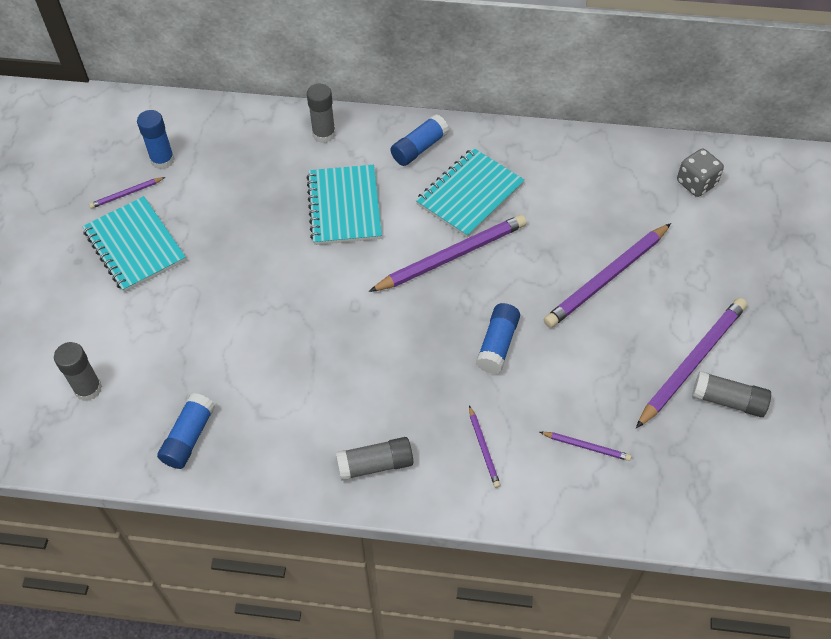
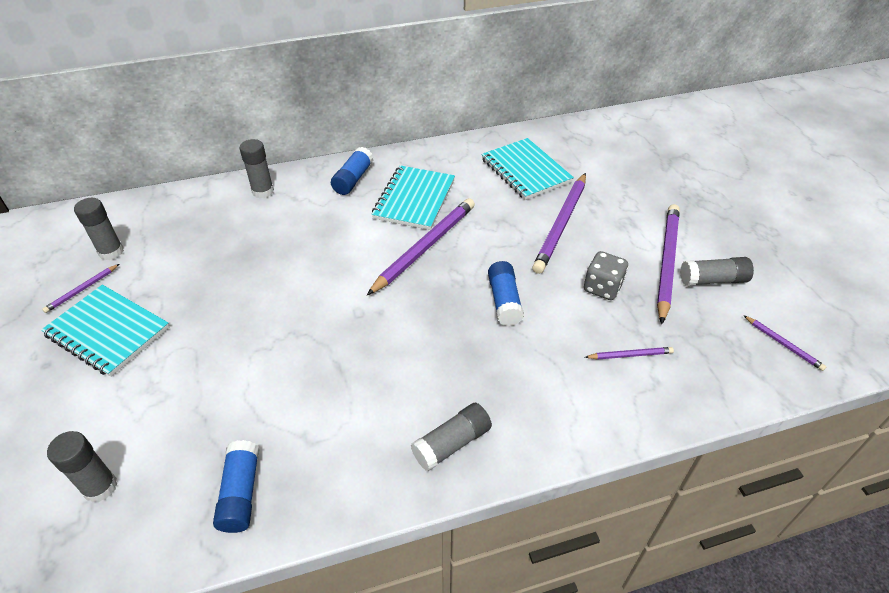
camera: 25 degrees left, 10 degrees down
(162, 160) = (111, 252): blue glue stick -> grey glue stick
(344, 207) = (308, 239): turquoise notebook -> turquoise notebook (525, 171)
(483, 448) = (544, 390): purple pencil -> purple pencil (783, 344)
(696, 183) = (584, 145): grey dice -> grey dice (602, 287)

